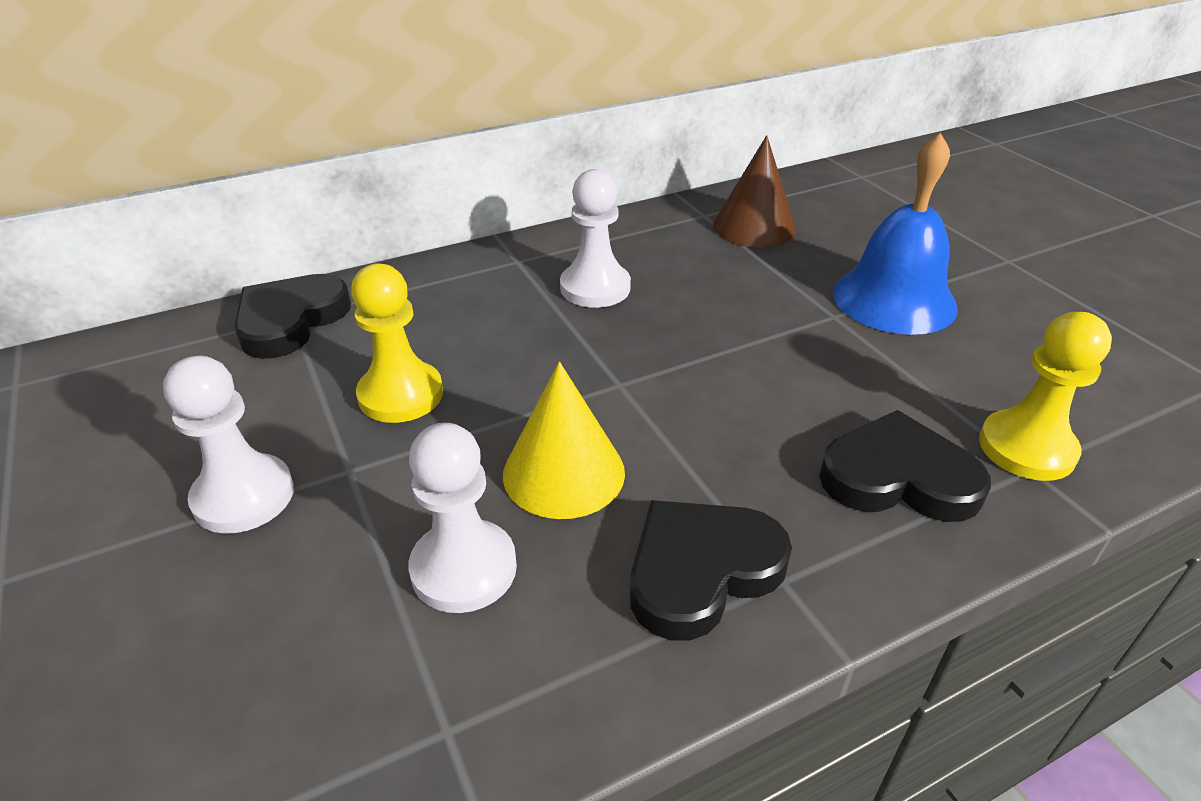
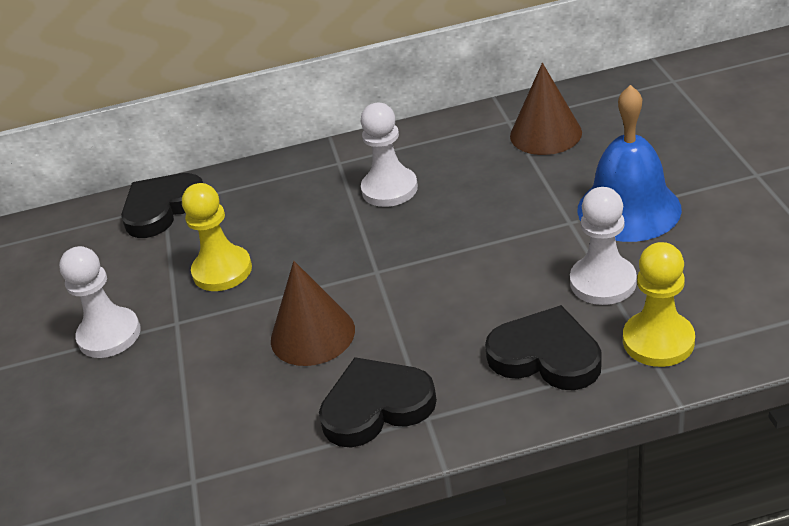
camera: 20 degrees right, 0 degrees up
(464, 568) = (229, 391): white pawn -> white pawn (603, 282)
(563, 473) = (312, 334): yellow cone -> brown cone

